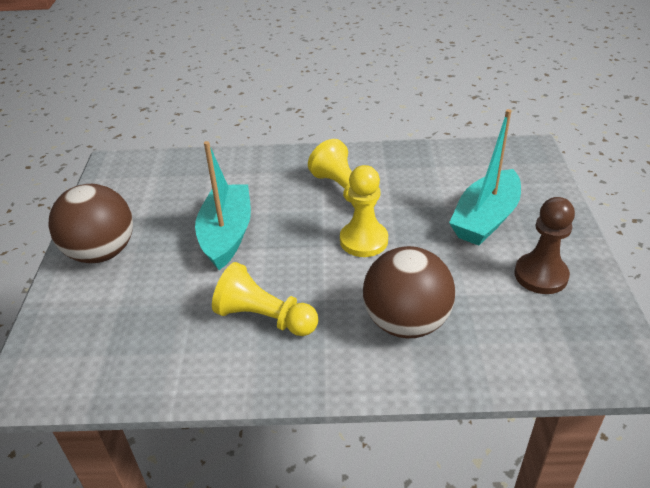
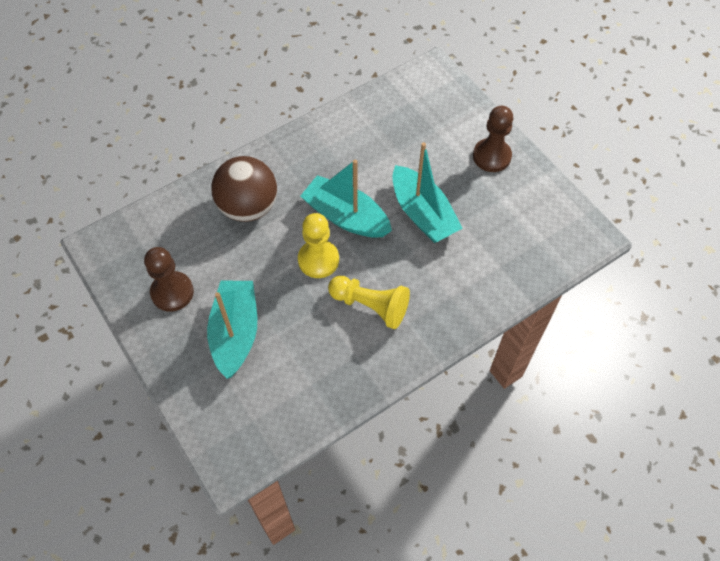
camera: 145 degrees right, 20 degrees up
(102, 253) = (491, 156): brown ball -> brown pawn
(264, 318) = (339, 167): yellow pawn -> none
(303, 265) = (346, 217): none -> turquoise boat

